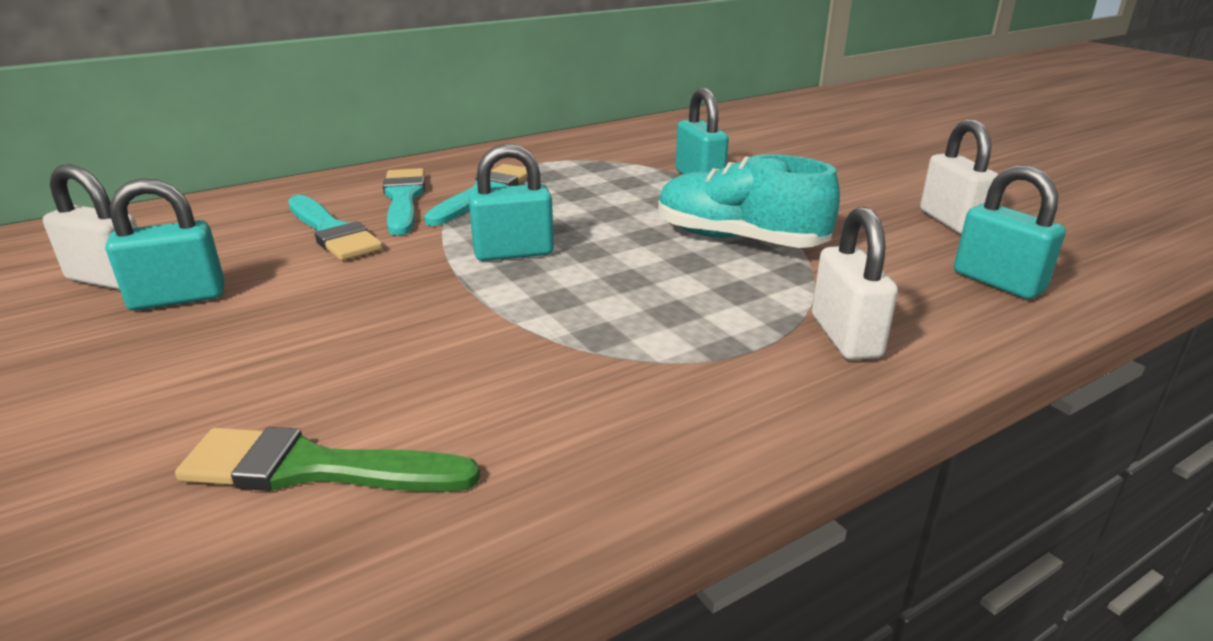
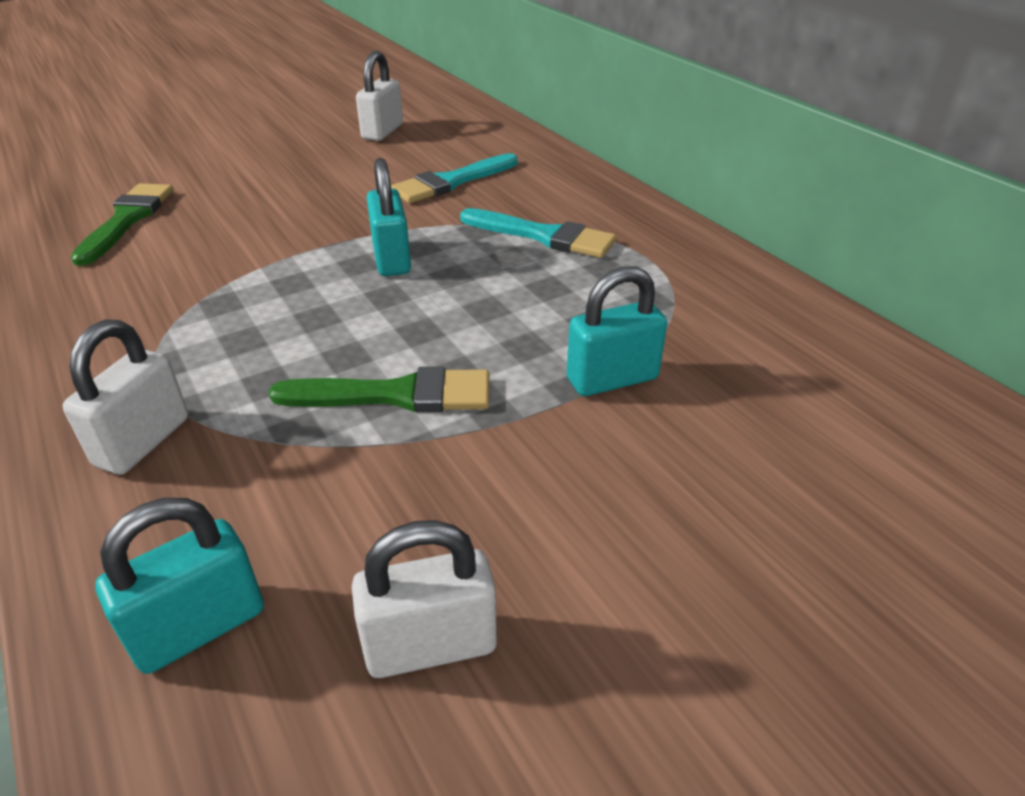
camera: 90 degrees right, 10 degrees up
(178, 298) = (348, 154): turquoise padlock -> none
(403, 199) = (527, 200): turquoise brush -> none
(739, 240) = (396, 395): turquoise shoe -> green brush
(845, 337) = (143, 442): white padlock -> white padlock turned 60 degrees counterclockwise

